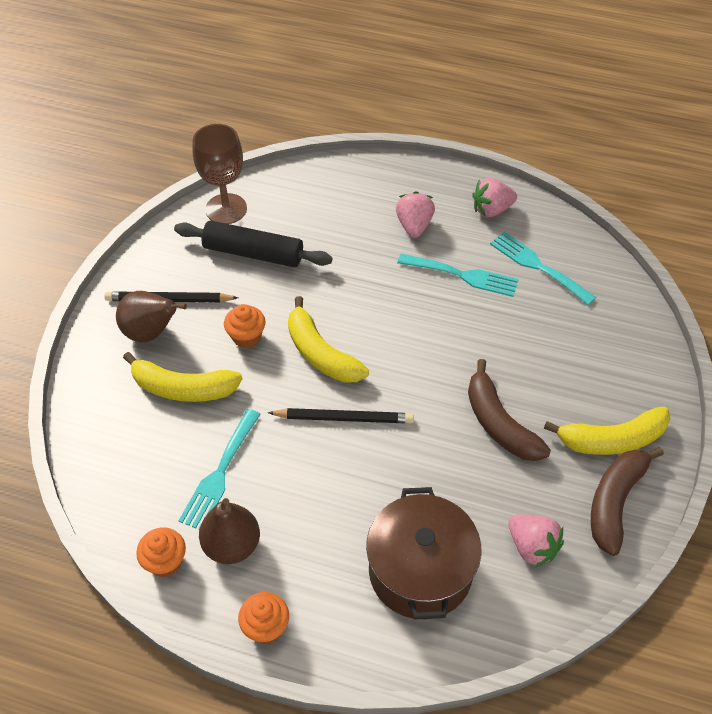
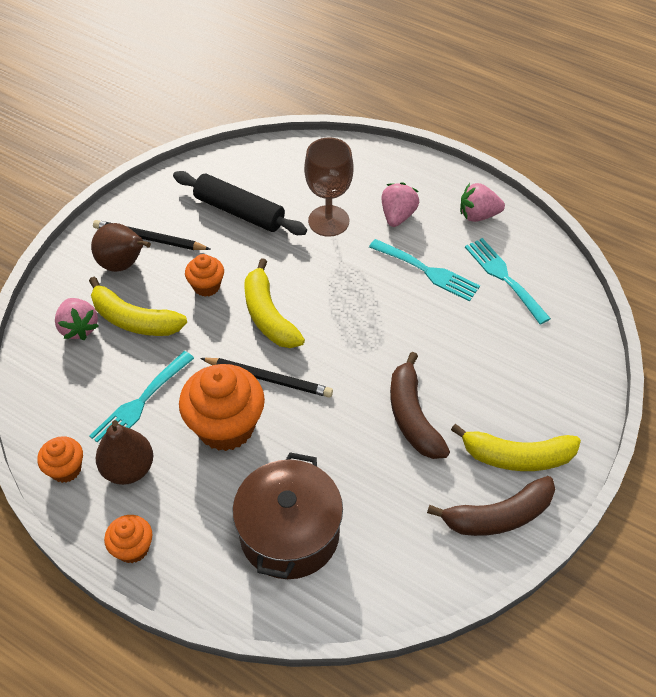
camera: 15 degrees right, 0 degrees up
(226, 209) = (229, 167): brown goblet -> brown goblet (328, 221)
(317, 477) = (226, 426): none -> orange cupcake
(532, 546) = (402, 537): pink strawberry -> pink strawberry (79, 328)
(615, 502) = (498, 516): brown banana -> brown banana turned 150 degrees counterclockwise

